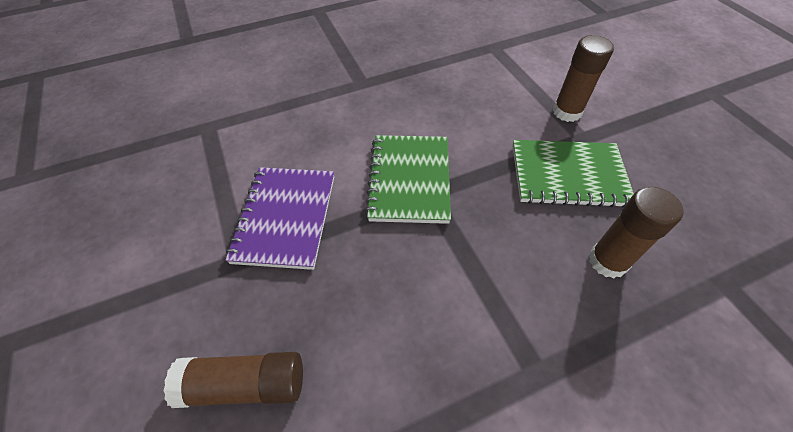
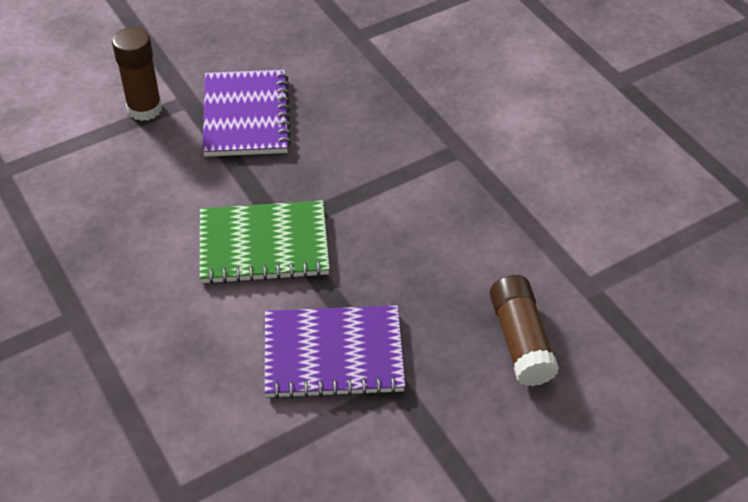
camera: 100 degrees left, 5 degrees down
(568, 175) = (246, 116): green notebook -> purple notebook
(607, 261) = (348, 99): brown glue stick -> none

